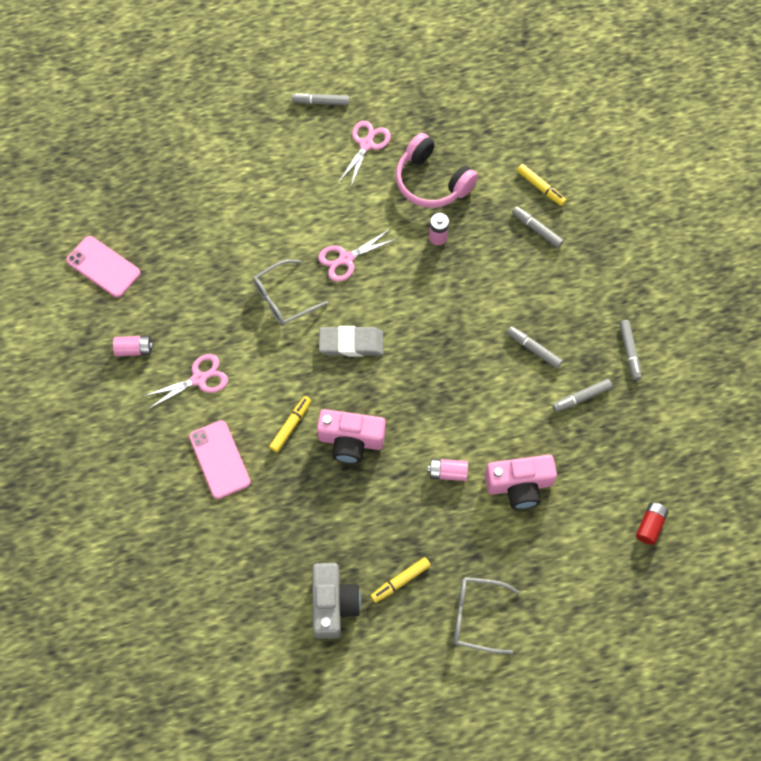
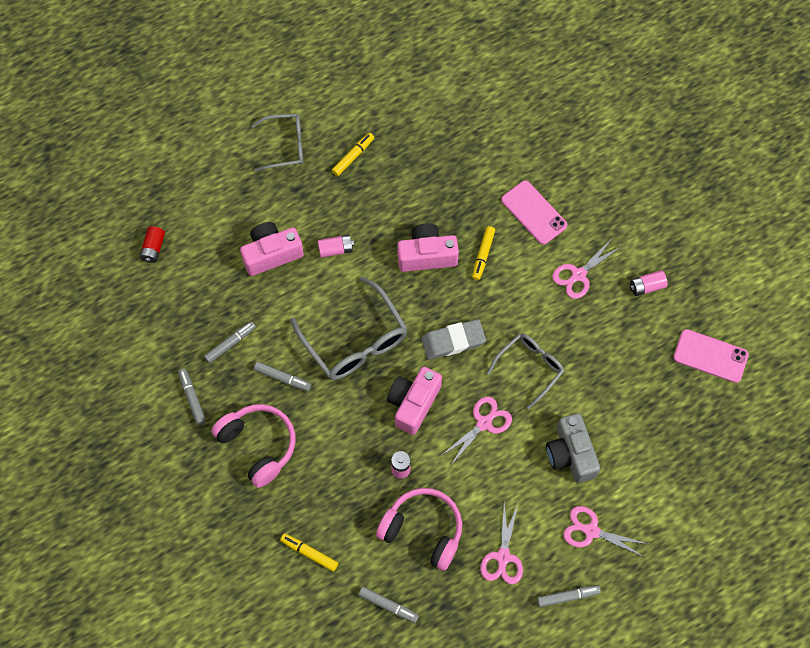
camera: 165 degrees right, 0 degrees up
(280, 146) = (591, 531): none -> pink scissors
(333, 604) = (402, 127): grey camera -> grey camera (571, 454)
(409, 293) = (413, 403): none -> pink camera
(451, 369) = (355, 340): none -> grey glasses
(536, 229) = (304, 504): grey marker -> grey marker (388, 606)
(570, 291) = (258, 445): none -> pink headphones

